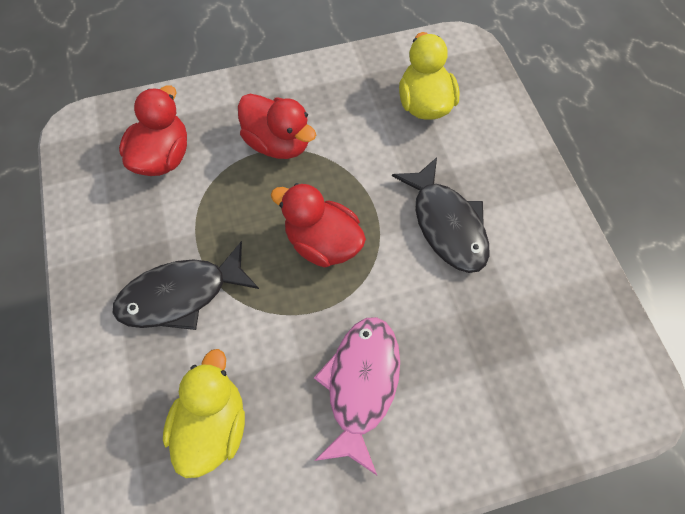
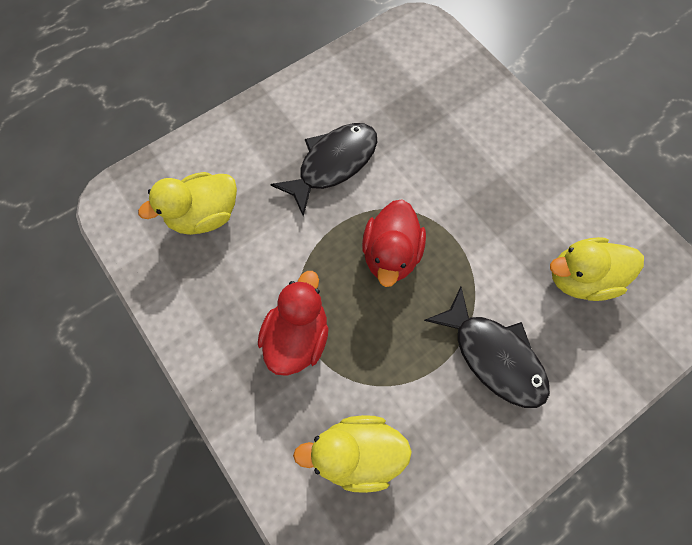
camera: 110 degrees left, 5 degrees up
(163, 157) = (357, 453): red duck -> yellow duck
(361, 385) = (496, 186): pink fish -> none

